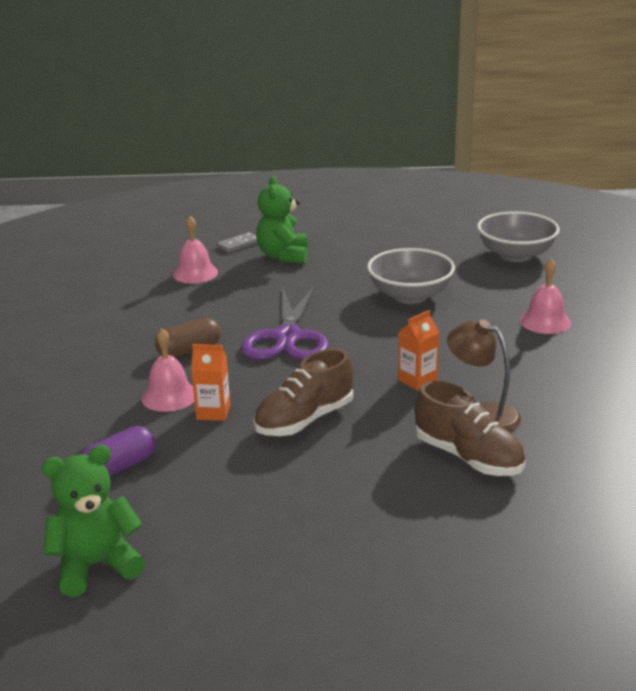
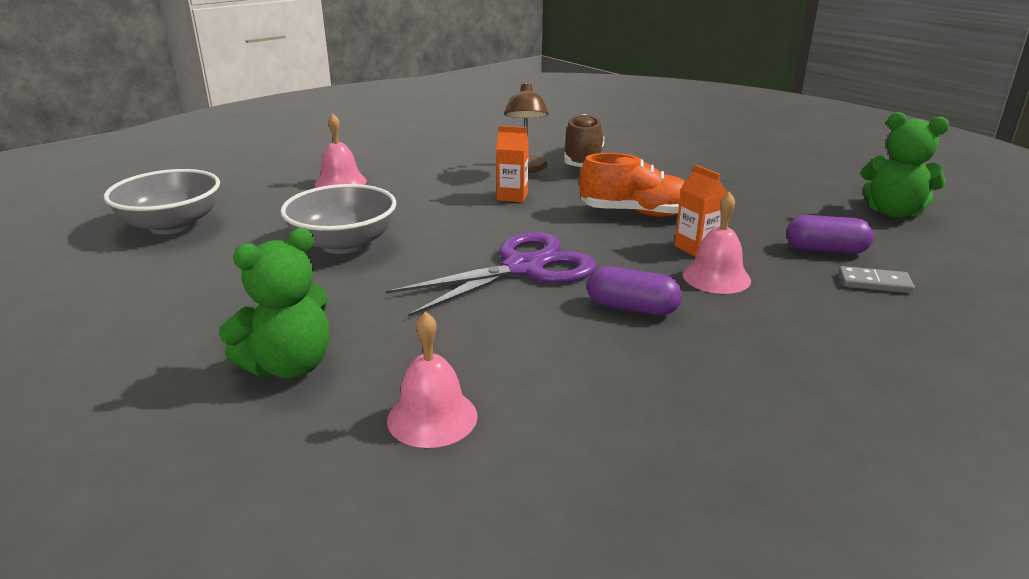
camera: 130 degrees left, 0 degrees up
(189, 350) = (632, 308): brown capsule -> purple capsule
(239, 244) = (267, 435): grey domino -> grey domino (874, 283)
(304, 420) = (637, 213): brown shoe -> orange shoe

